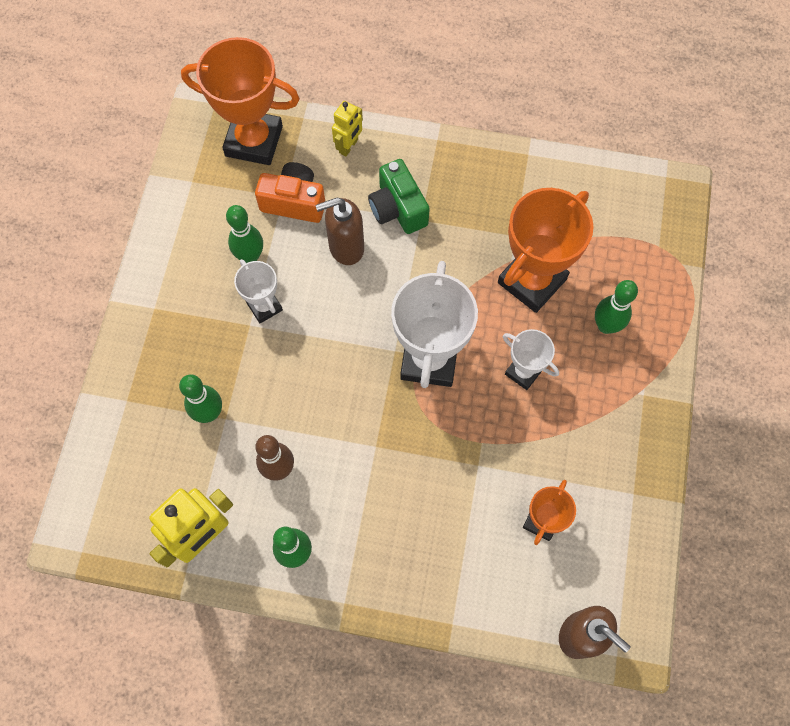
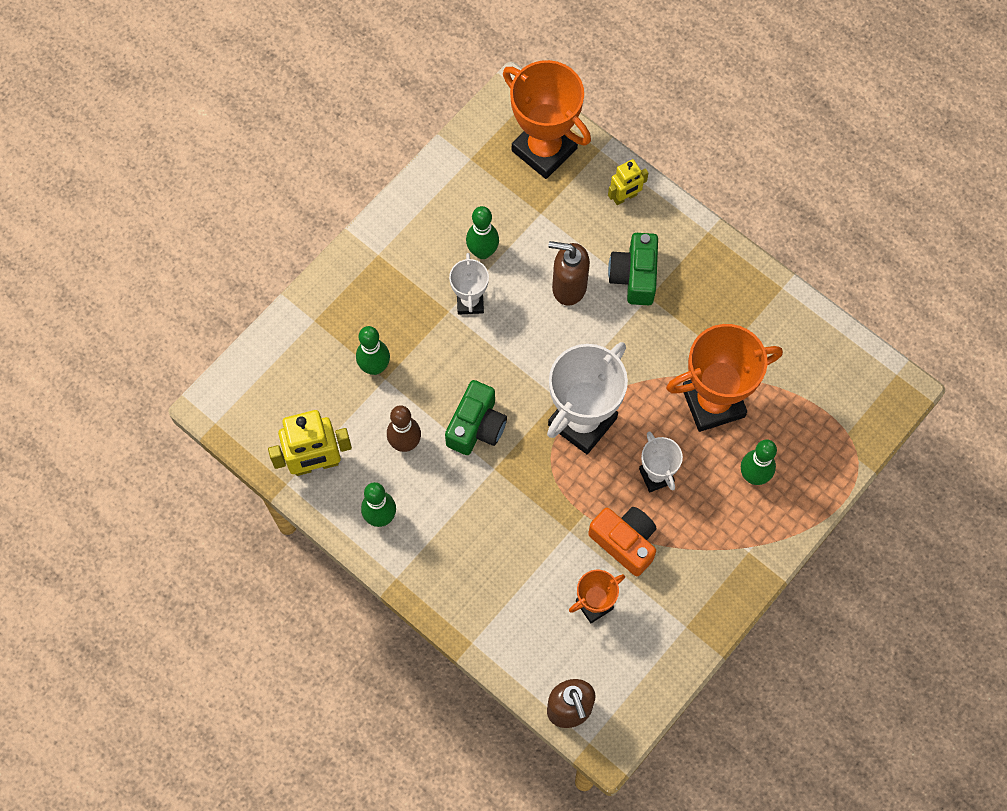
camera: 30 degrees right, 0 degrees up
(294, 202) = (547, 223): orange camera -> orange camera (625, 542)
(336, 416) = (476, 426): none -> green camera

